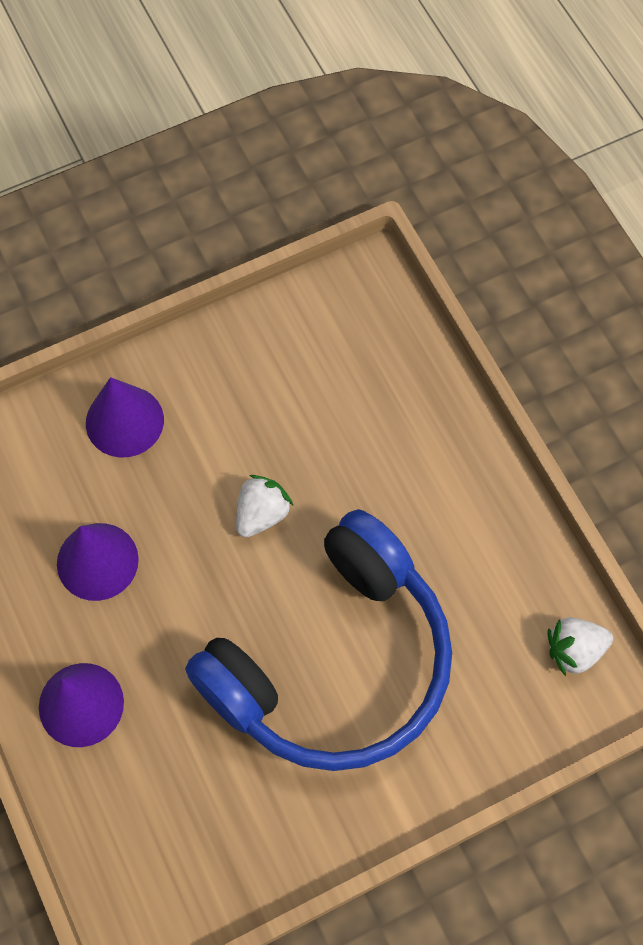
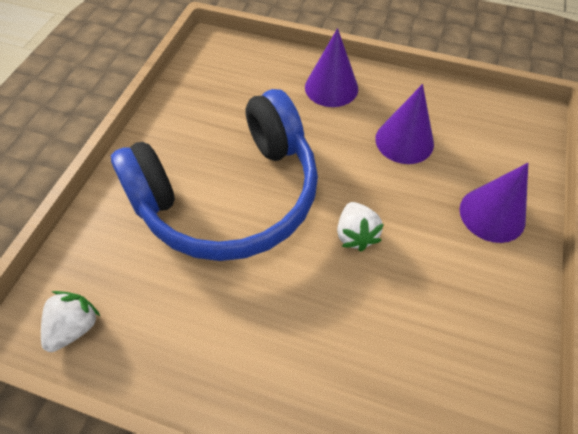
camera: 135 degrees right, 10 degrees down
(333, 662) = (230, 196): blue headphones -> blue headphones turned 120 degrees counterclockwise

